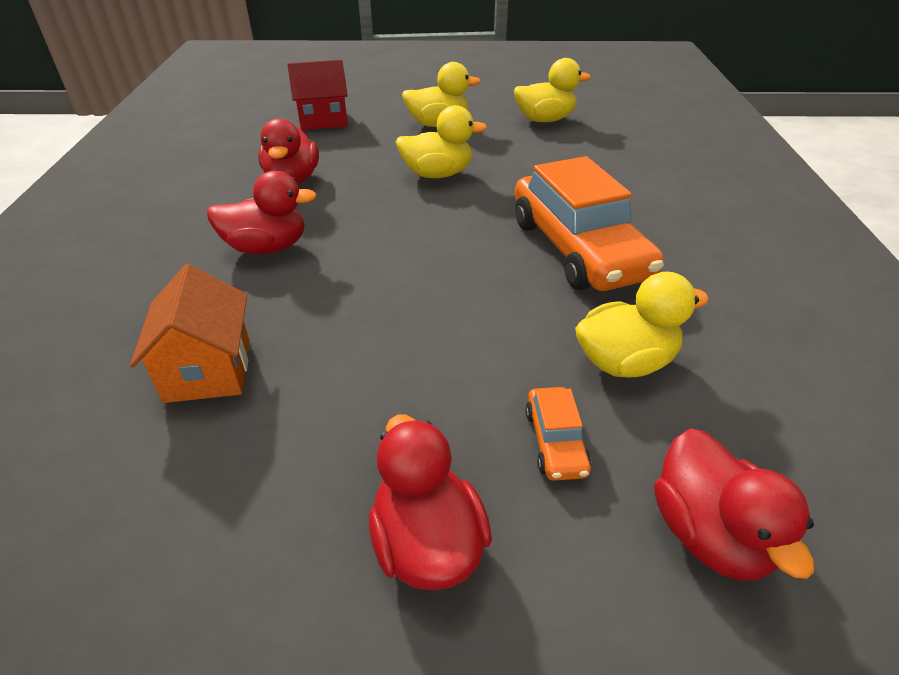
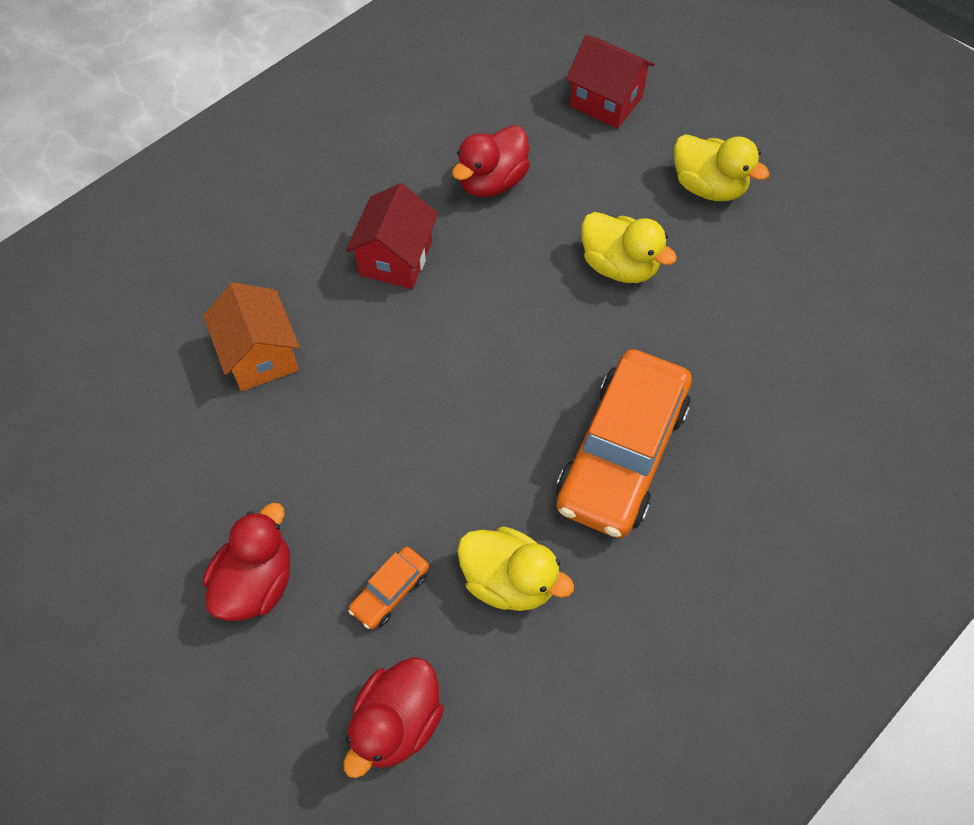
camera: 45 degrees right, 20 degrees up
(208, 370) = (260, 355): orange house -> orange house turned 60 degrees counterclockwise
(267, 247) = (396, 258): red duck -> red house
(545, 120) = (830, 258): yellow duck -> none

